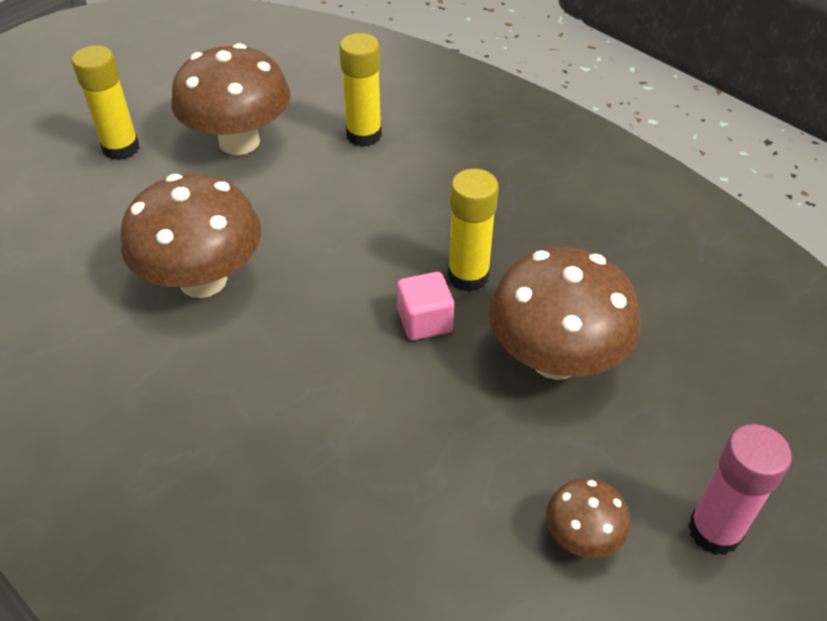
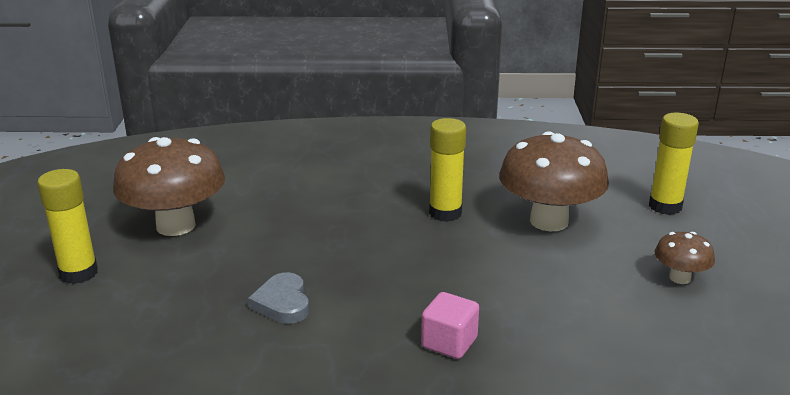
camera: 45 degrees left, 20 degrees down
(203, 280) = (282, 303): brown mushroom -> grey heart
(364, 135) = (264, 183): yellow glue stick -> yellow glue stick (665, 206)
(424, 321) = (457, 244): pink cube -> pink cube (449, 343)
(714, 530) = (720, 240): pink glue stick -> none

